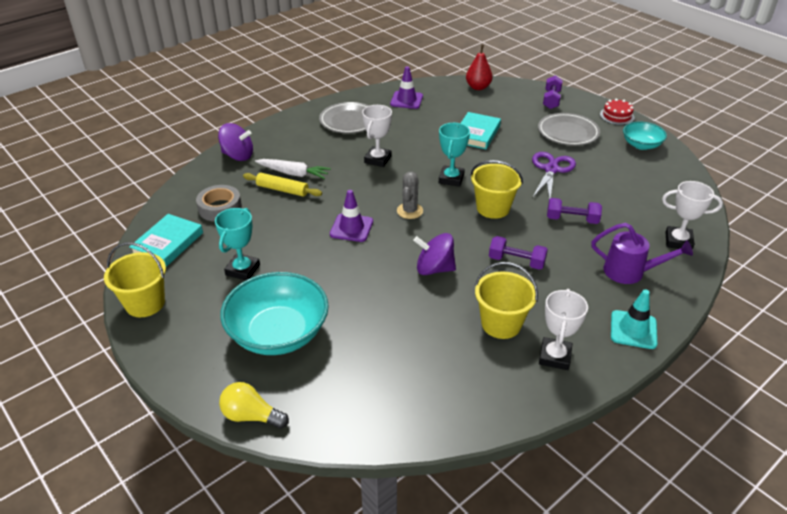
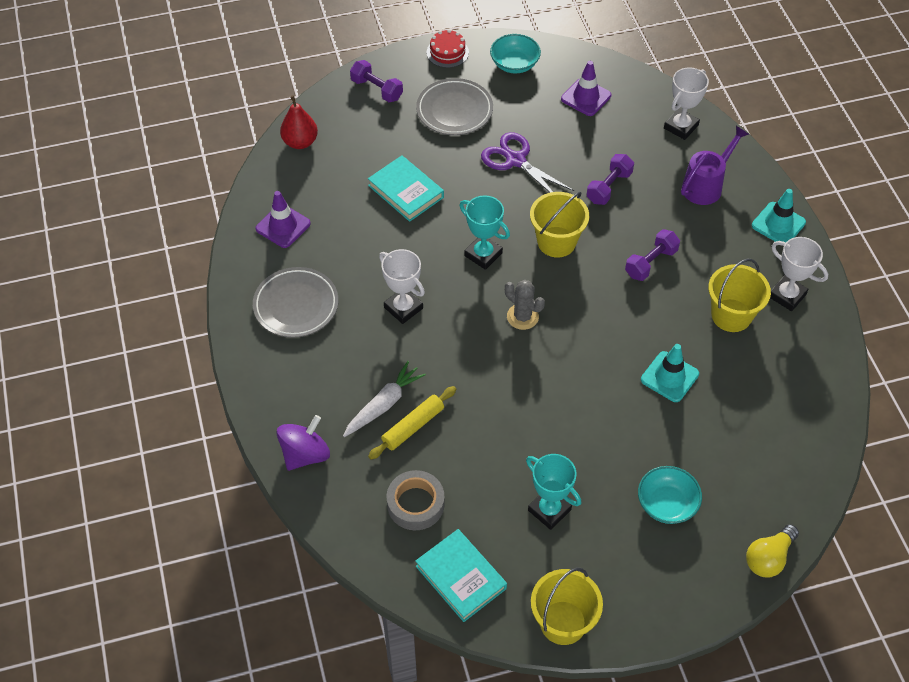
camera: 65 degrees left, 15 degrees up
(278, 333) = (667, 504): turquoise bowl -> turquoise bowl, size x0.55
(351, 228) = (525, 382): purple traffic cone -> purple traffic cone (586, 97)
(407, 302) = (669, 377): none -> turquoise traffic cone
(434, 269) = (630, 334): purple spinning top -> none

